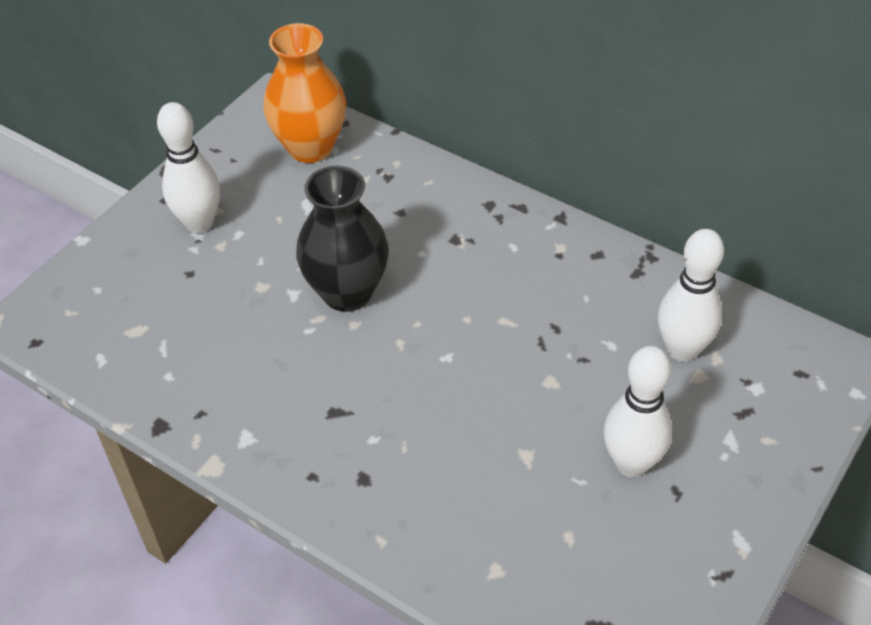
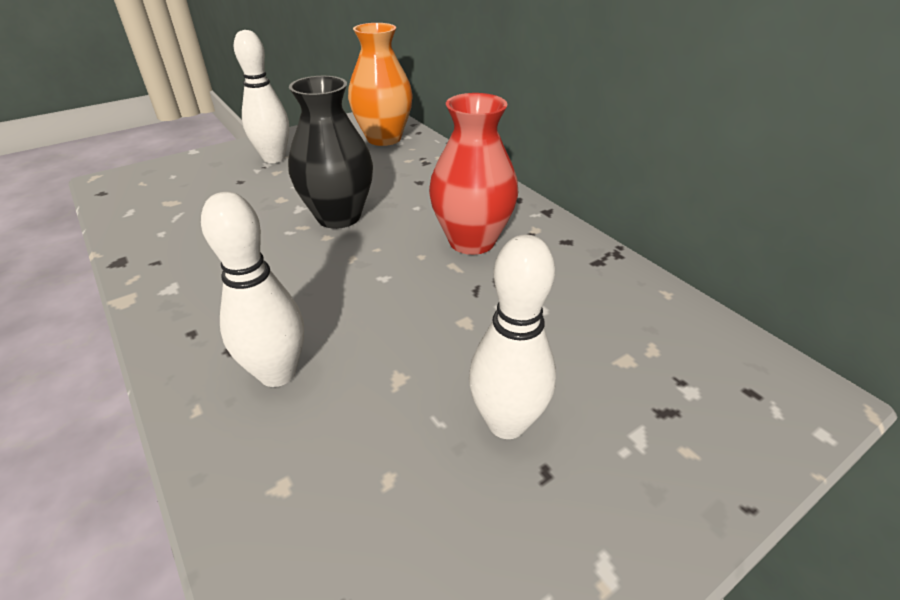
camera: 20 degrees right, 10 degrees down
(506, 283) = (472, 241): none -> red vase
(682, 350) = (616, 332): white bowling pin -> white bowling pin (277, 373)

